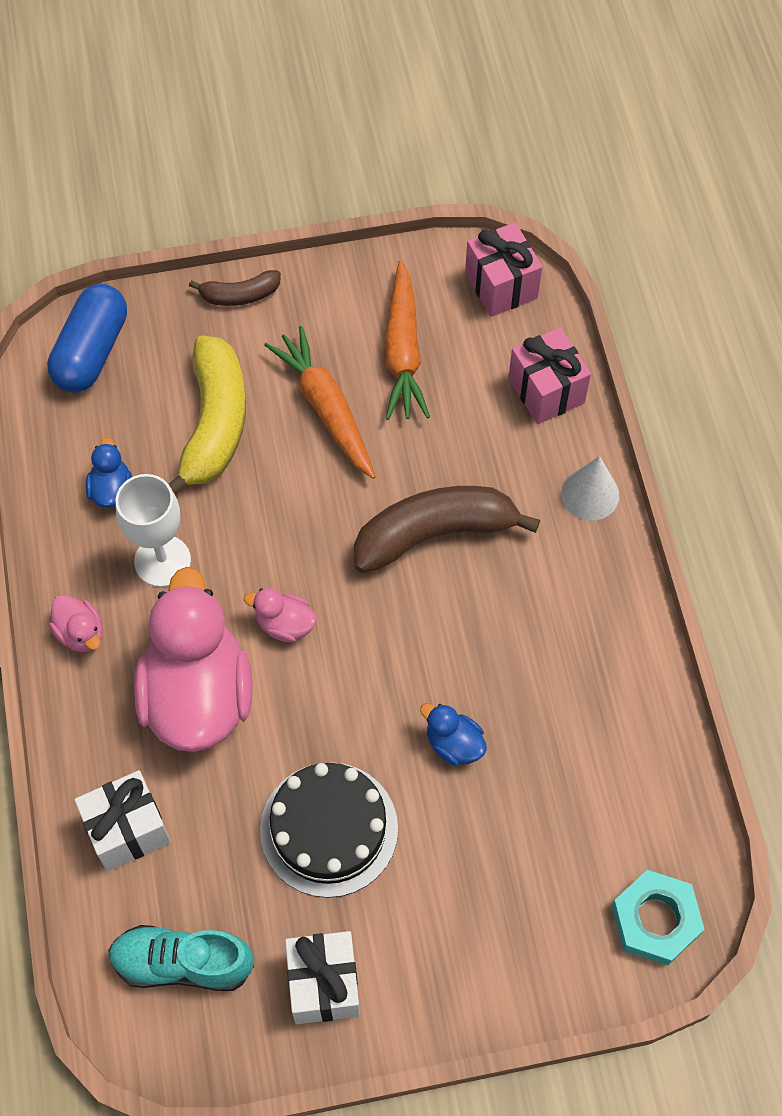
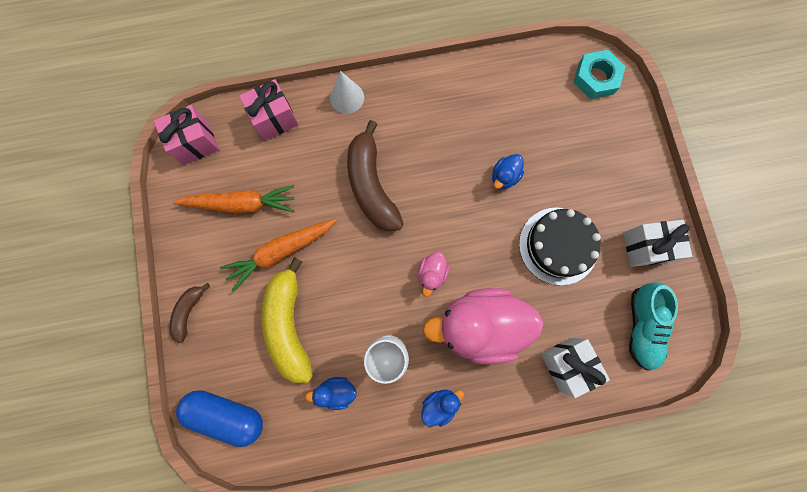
camera: 90 degrees left, 15 degrees up
(81, 633) = (439, 404): pink duck -> blue duck
(214, 424) = (289, 324): yellow banana -> yellow banana turned 105 degrees counterclockwise
(239, 295) = (189, 311): brown banana -> brown banana turned 150 degrees counterclockwise

